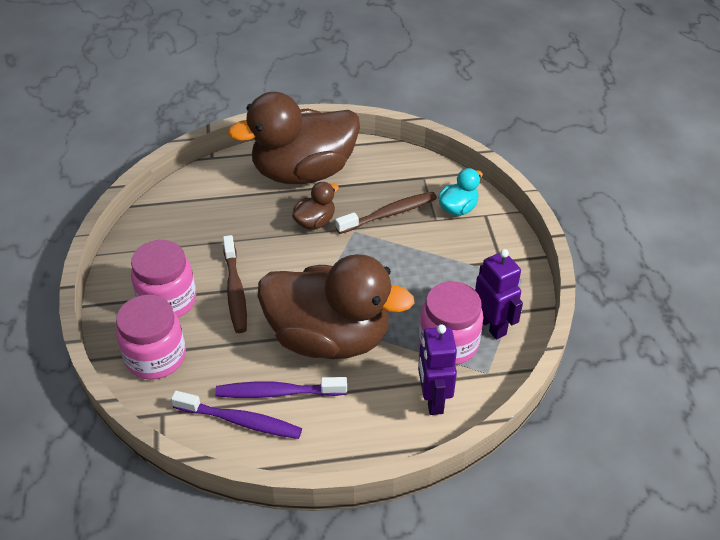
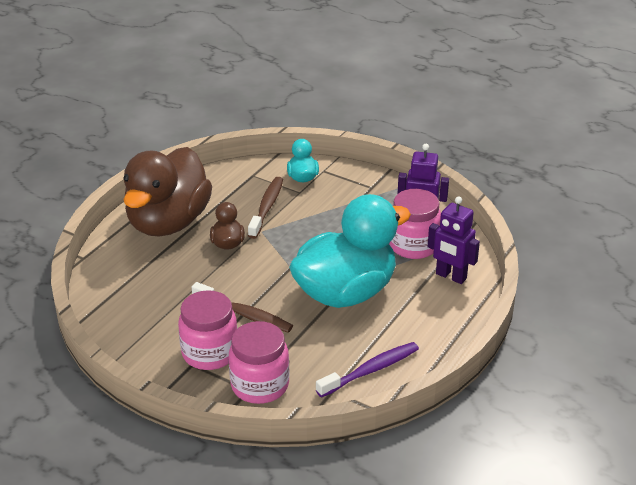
camera: 50 degrees left, 10 degrees down
(277, 392) = (365, 341): purple toothbrush -> none
(329, 337) = (345, 293): brown duck -> turquoise duck

